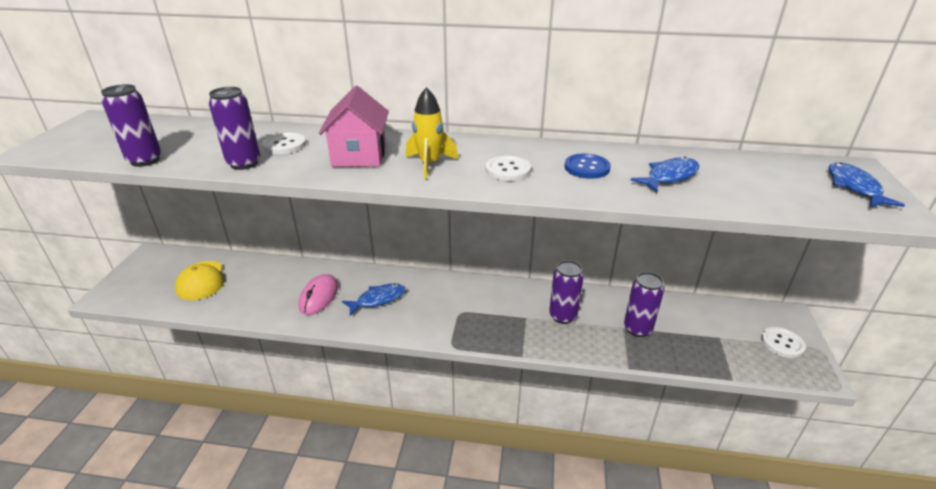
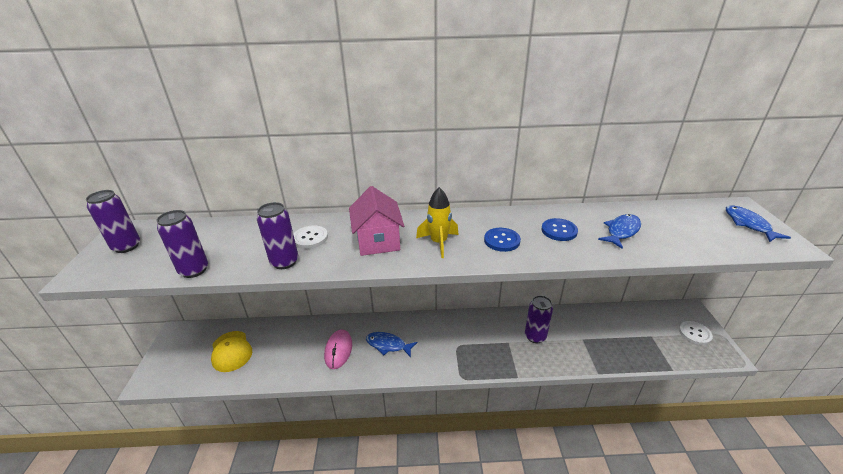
camera: 10 degrees left, 0 degrees up
(378, 299) = (388, 345): blue fish -> blue fish turned 120 degrees counterclockwise
(508, 170) = (502, 240): white button -> blue button
(637, 329) = (592, 338): purple can -> purple can (126, 246)

